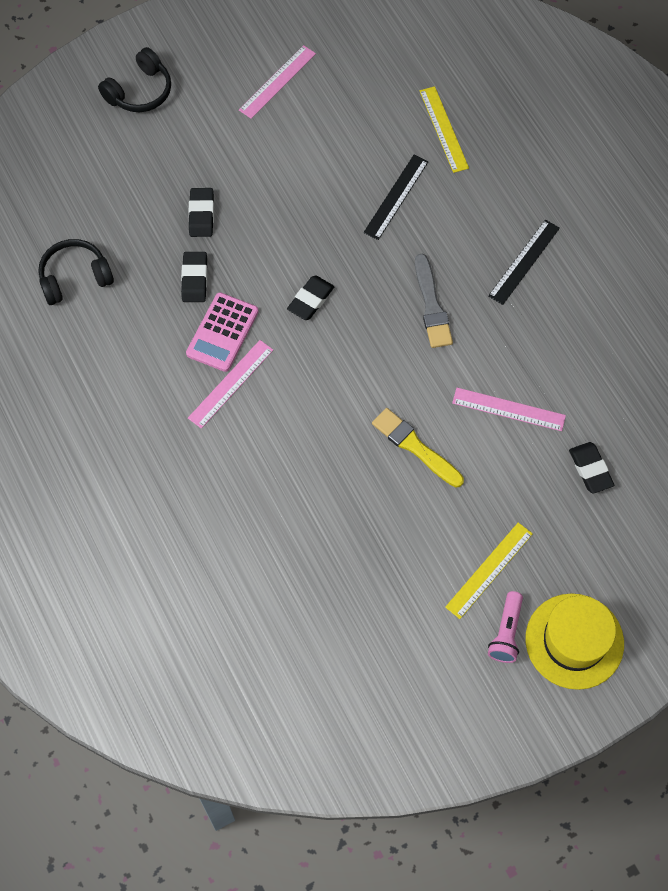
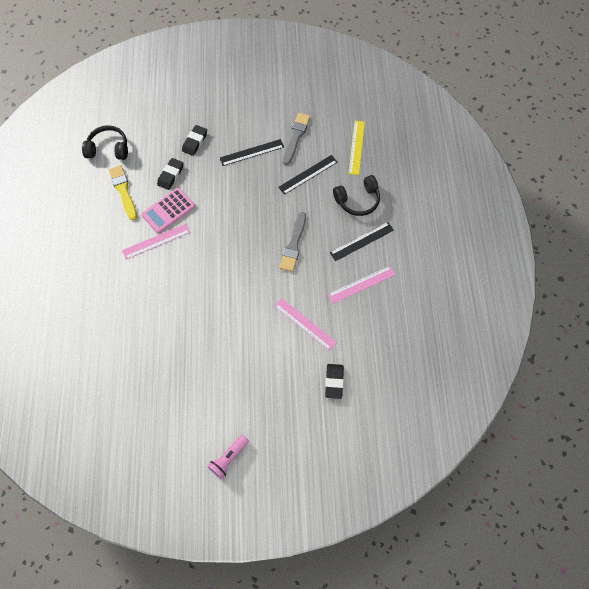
camera: 25 degrees right, 0 degrees up
(140, 91) = (200, 64): black headphones -> black headphones (357, 200)
(277, 82) = (277, 86): pink ruler -> pink ruler (361, 284)
(295, 197) = (251, 152): none -> black ruler
(310, 300) = (227, 213): black eraser -> none
(347, 148) = (296, 137): none -> grey brush
(415, 447) = (238, 322): yellow brush -> yellow brush (123, 191)
(489, 570) = (240, 415): yellow ruler -> none
(574, 641) = (266, 483): yellow hat -> none

